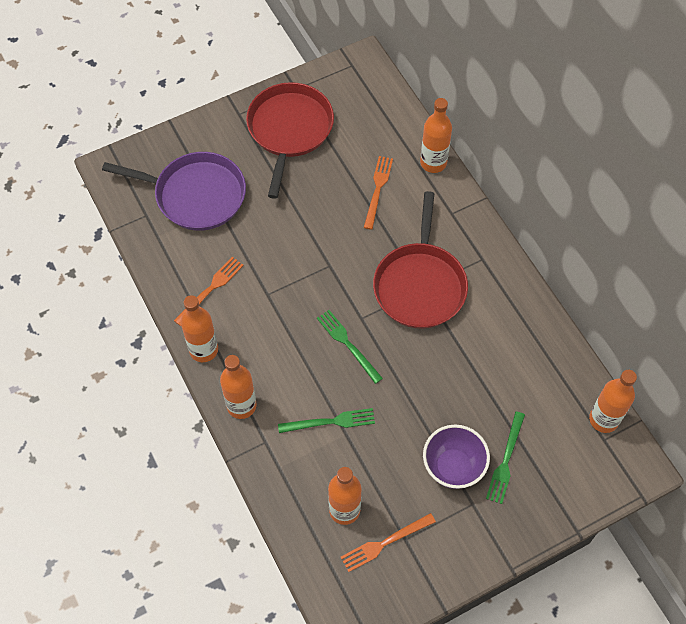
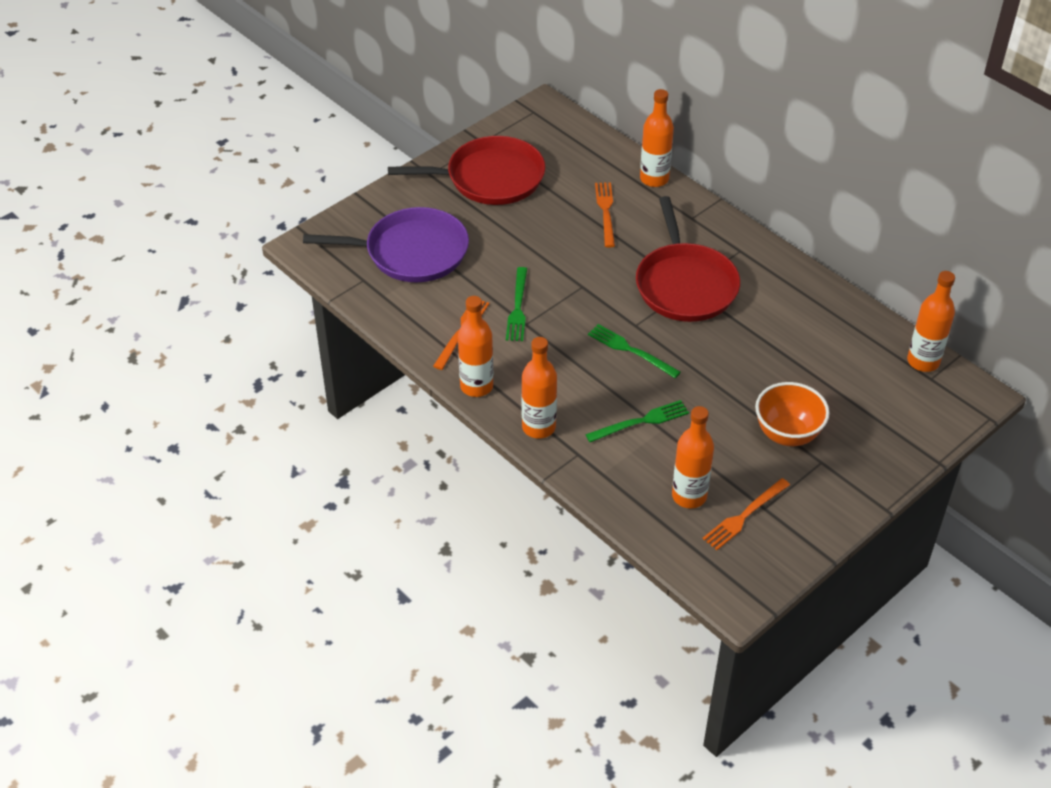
camera: 15 degrees left, 15 degrees down
(289, 130) = (490, 178): red pan -> red pan turned 90 degrees clockwise
(453, 467) = (787, 434): purple bowl -> orange bowl
(505, 460) = (839, 417): green fork -> green fork (517, 307)

